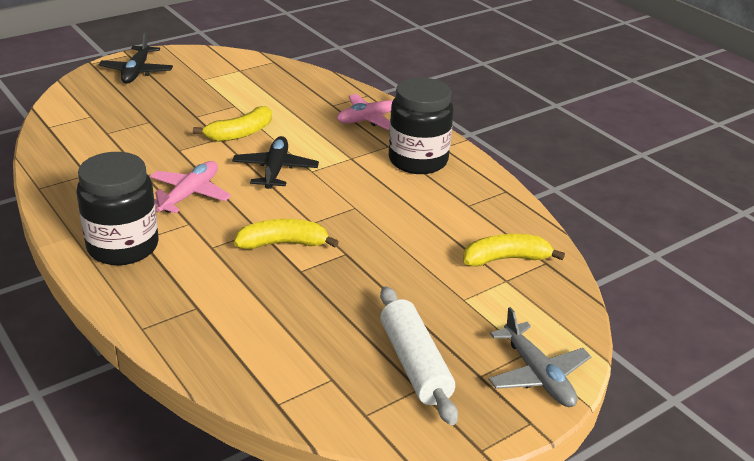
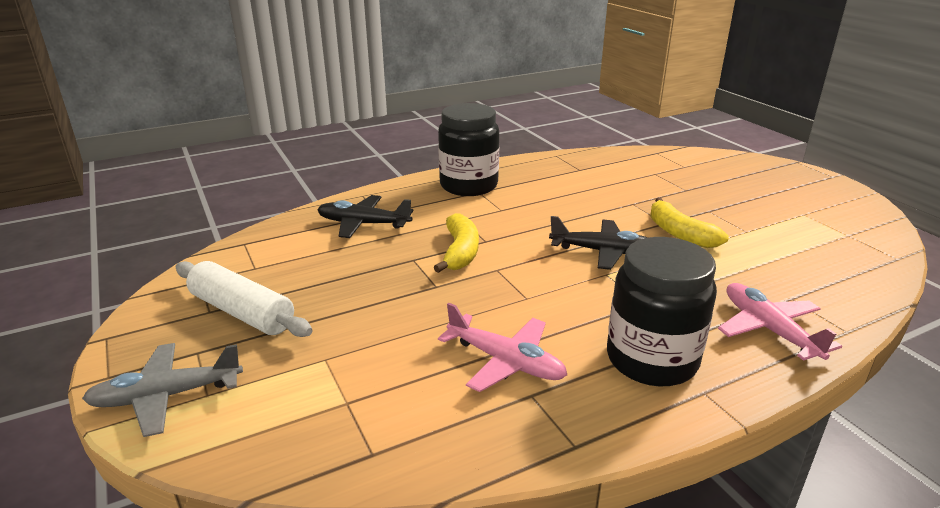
camera: 100 degrees right, 5 degrees down
(137, 72) = (793, 181): black plane -> black plane (363, 224)
(189, 194) = (549, 209): pink plane -> pink plane (505, 361)
(414, 364) = (242, 312): white rolling pin -> white rolling pin turned 45 degrees clockwise
(505, 259) = (392, 410): yellow banana -> none

